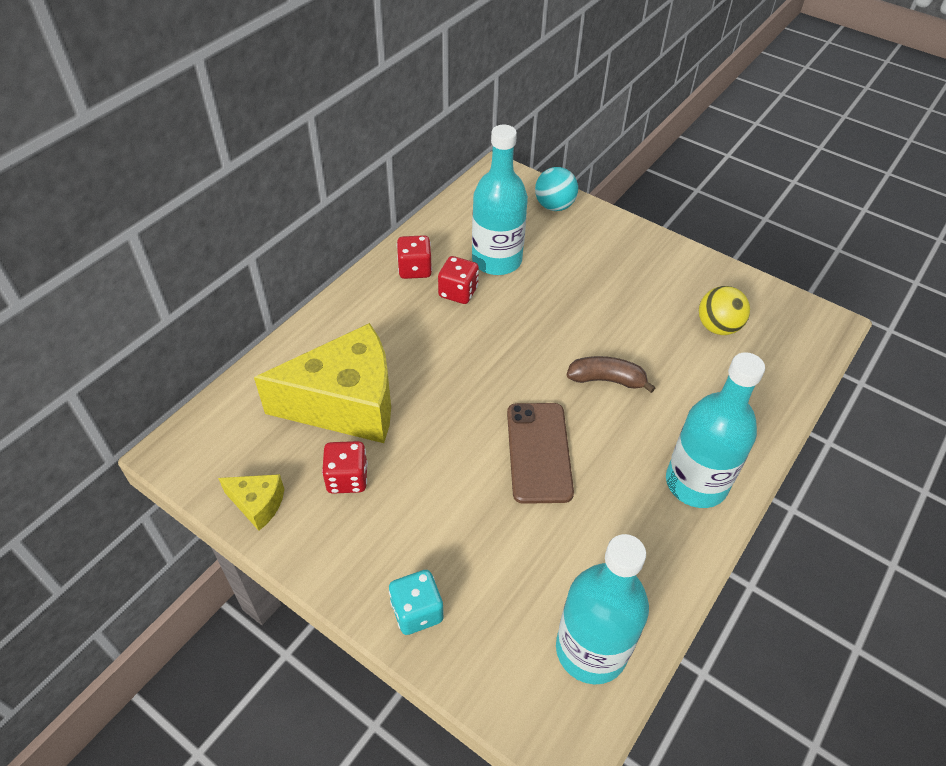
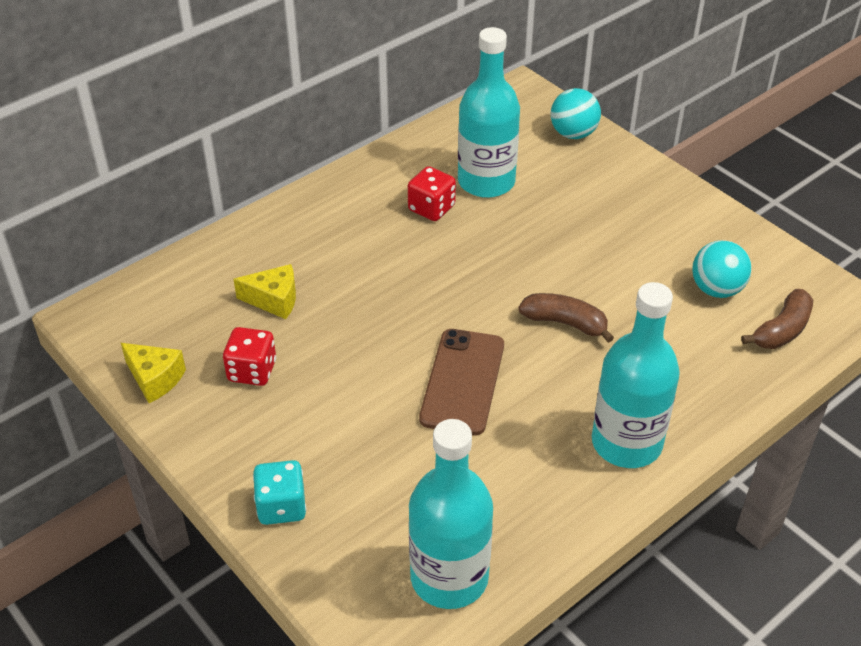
camera: 15 degrees right, 5 degrees down
(346, 404) = (274, 300): yellow cheese -> yellow cheese, size x0.44
(415, 269) = (392, 178): red dice -> none
(717, 327) = (716, 289): yellow ball -> turquoise ball
(781, 354) = (782, 330): none -> brown banana

